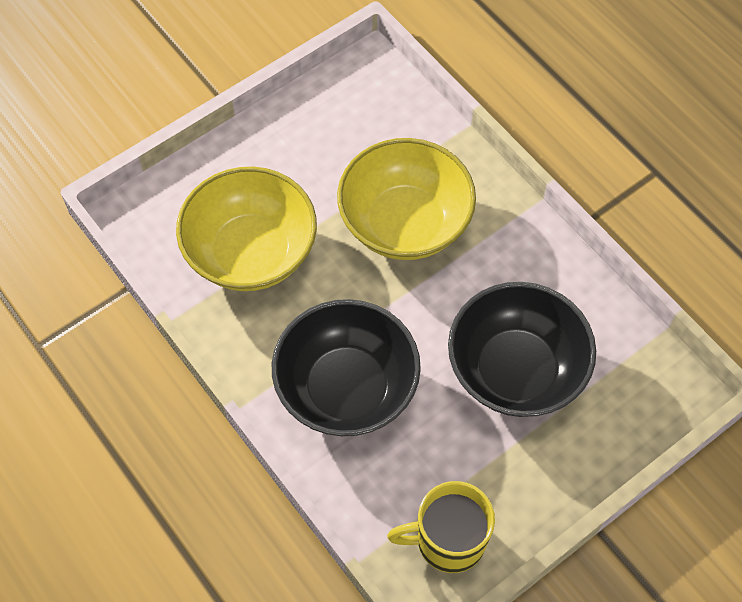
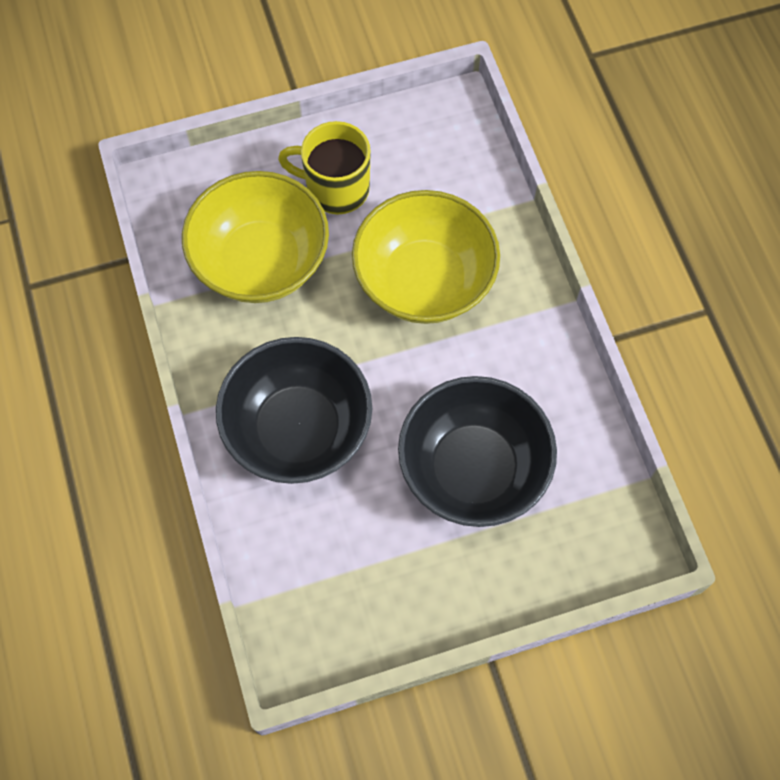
camera: 20 degrees right, 5 degrees up
(448, 540) = (335, 616): yellow mug -> yellow mug (336, 188)

